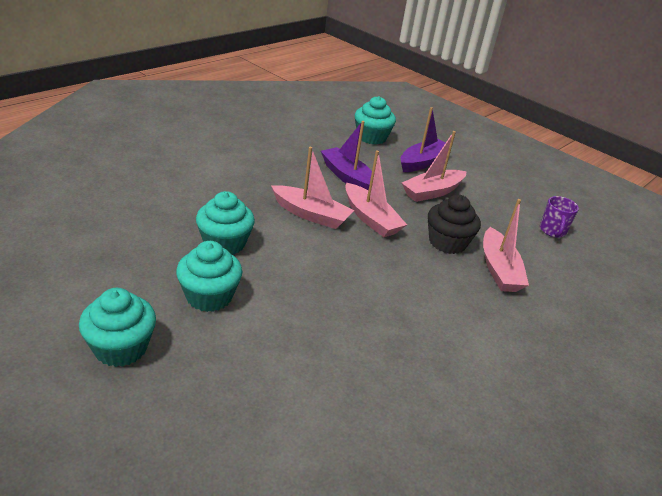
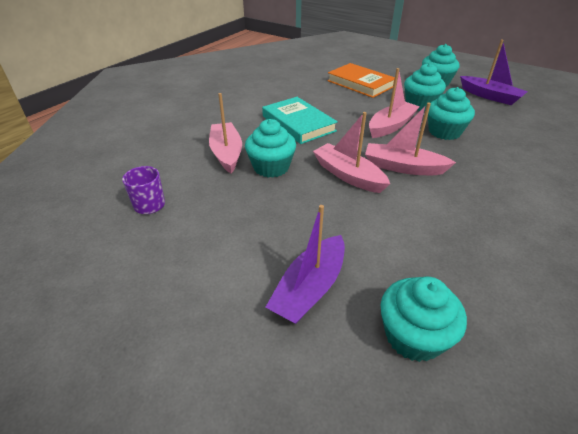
camera: 175 degrees right, 5 degrees up
(270, 378) = (360, 83): none -> orange book
(347, 177) = (398, 224): purple boat -> purple boat (490, 96)
(410, 297) = (298, 123): none -> turquoise book
(432, 192) = (289, 227): pink boat -> pink boat (391, 126)
(447, 242) = (271, 167): black cupcake -> turquoise cupcake

